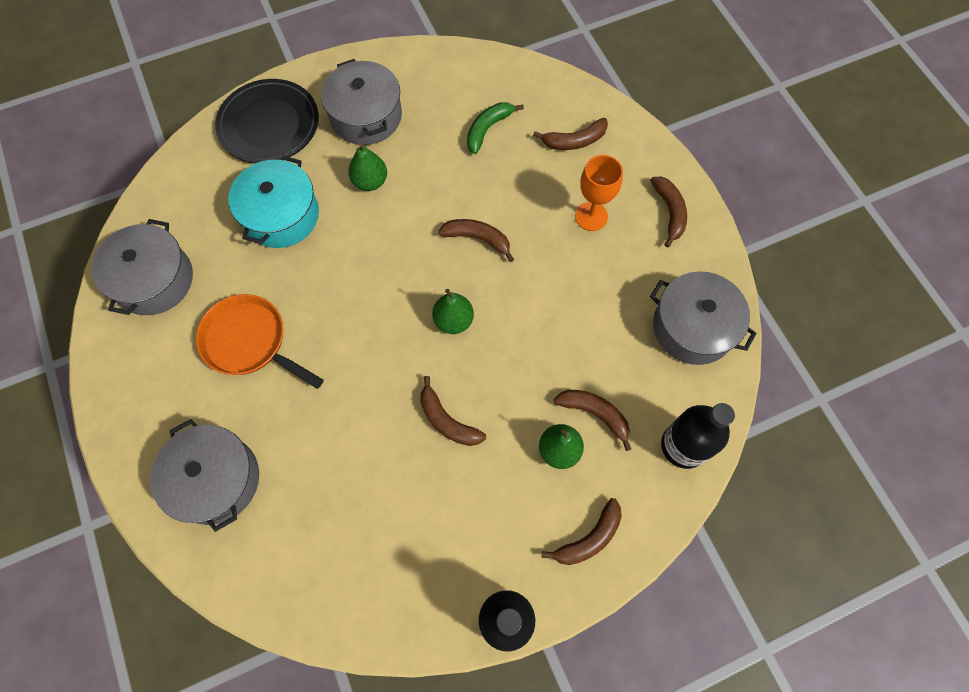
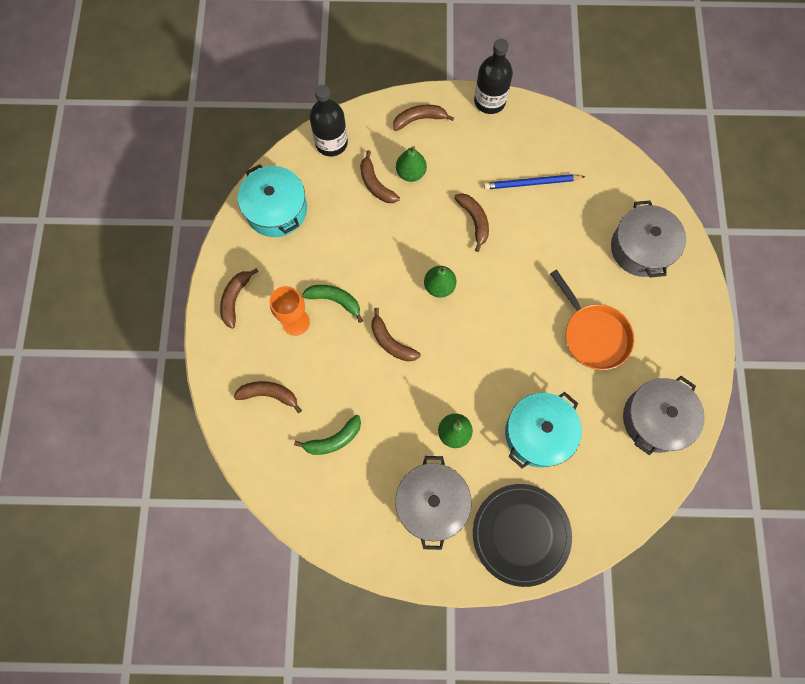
camera: 155 degrees left, 5 degrees up
(392, 510) = (532, 183): none -> blue pencil
(563, 255) = (335, 300): none -> green banana
(693, 327) = (276, 210): grey pot -> turquoise pot

